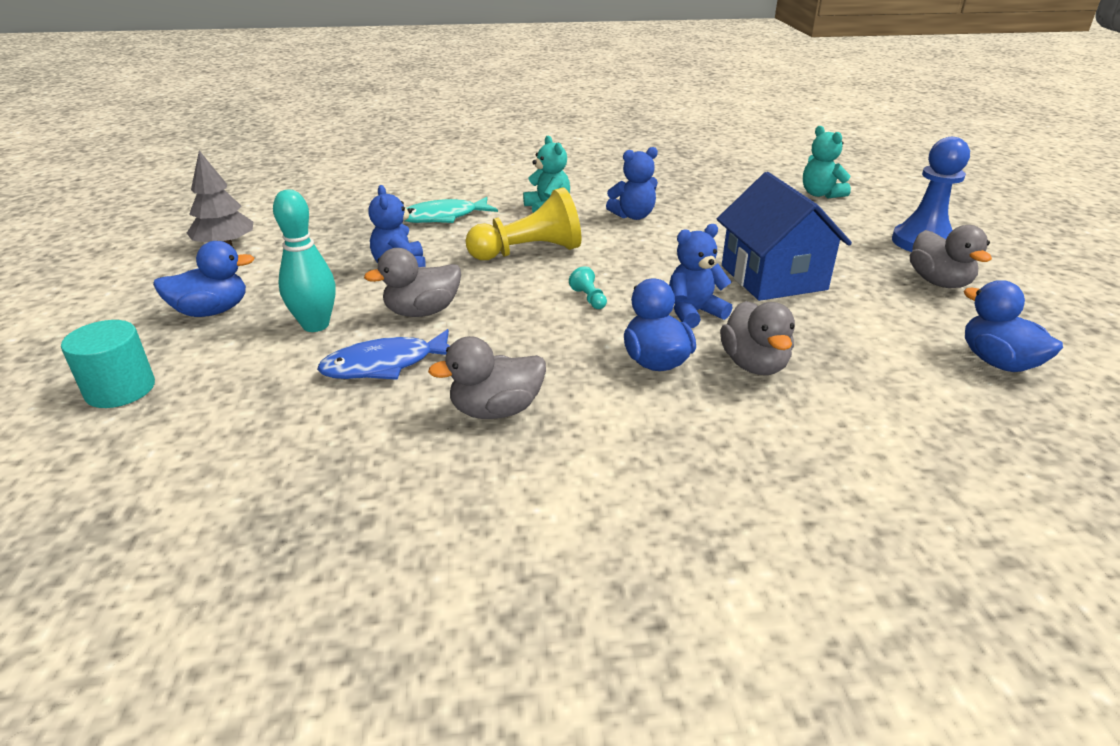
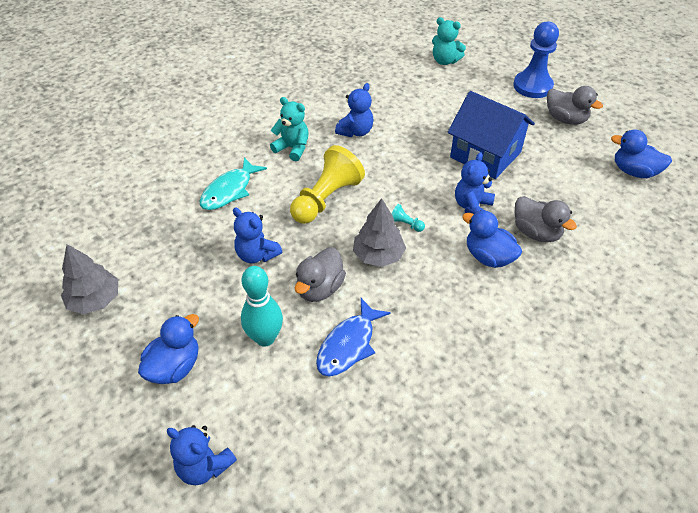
camera: 35 degrees left, 15 degrees up
(120, 389) = (204, 466): turquoise cylinder -> blue teddy bear
(496, 410) = (446, 341): grey duck -> none
(521, 311) = (378, 255): none -> grey tree

